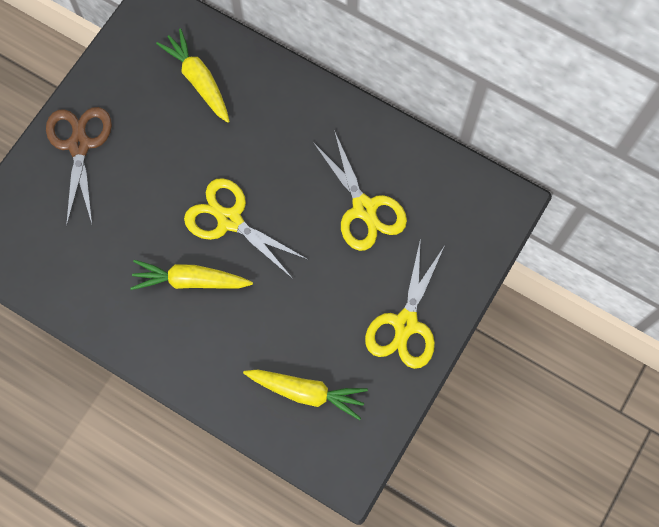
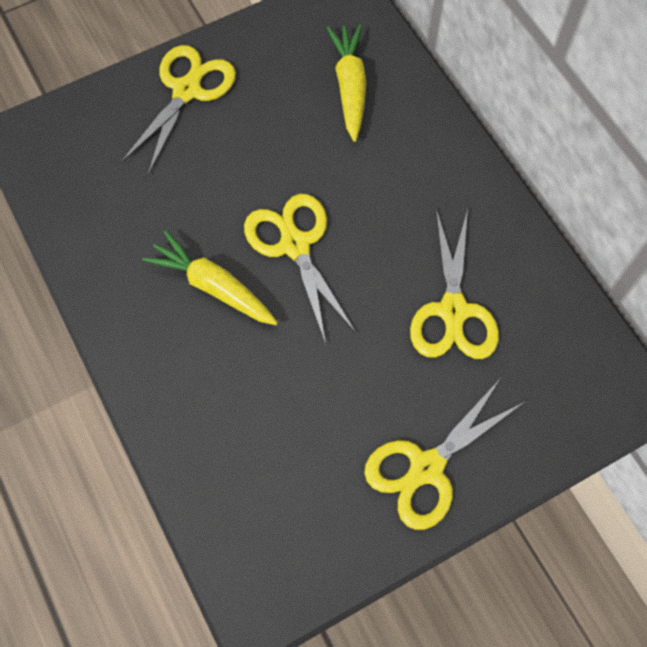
camera: 30 degrees right, 5 degrees down
(79, 145) = (187, 90): brown scissors -> yellow scissors
(307, 392) = (265, 481): yellow carrot -> none

